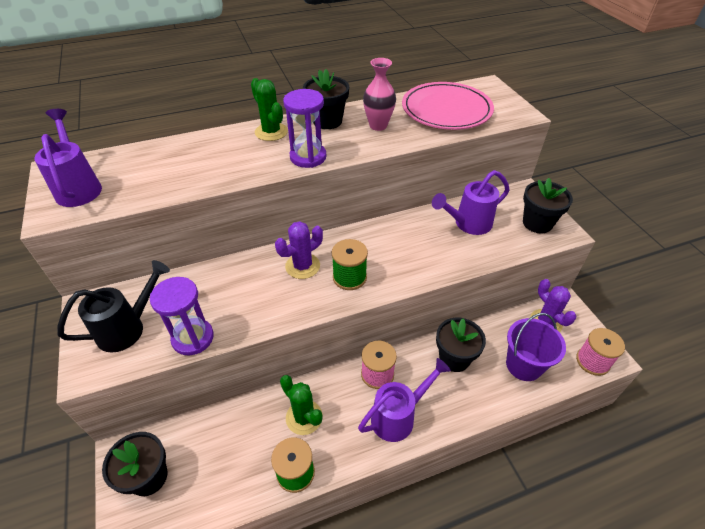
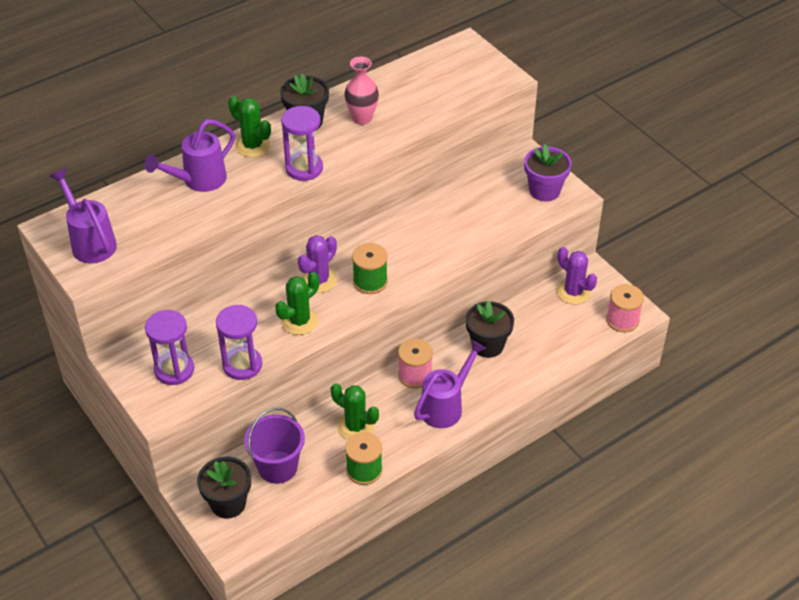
camera: 15 degrees left, 0 degrees up
(127, 328) = (174, 370): black watering can -> purple hourglass
(268, 303) = (299, 321): none -> green cactus
(446, 110) = (428, 86): pink plate -> none
(468, 224) = (474, 204): purple watering can -> purple watering can (199, 181)
(524, 365) = (556, 337): purple bucket -> purple bucket (277, 467)
(537, 223) = (544, 190): black flower pot -> purple flower pot

